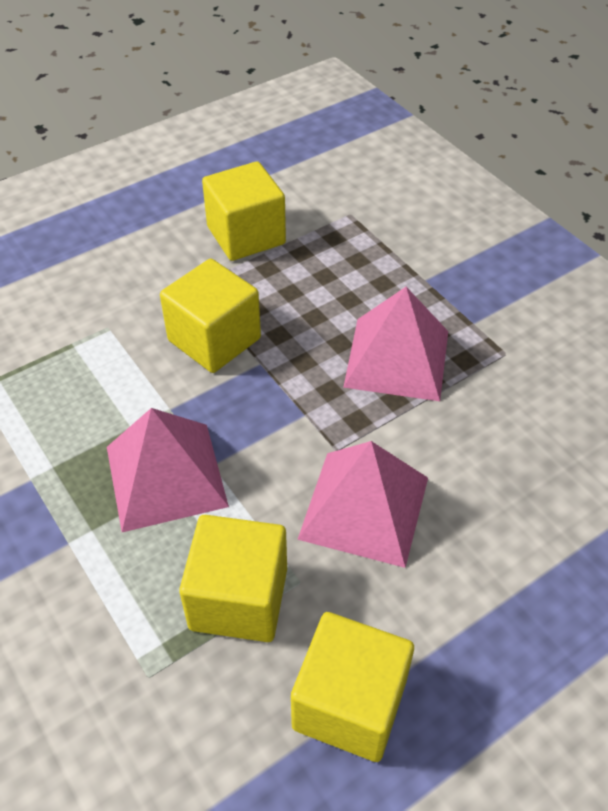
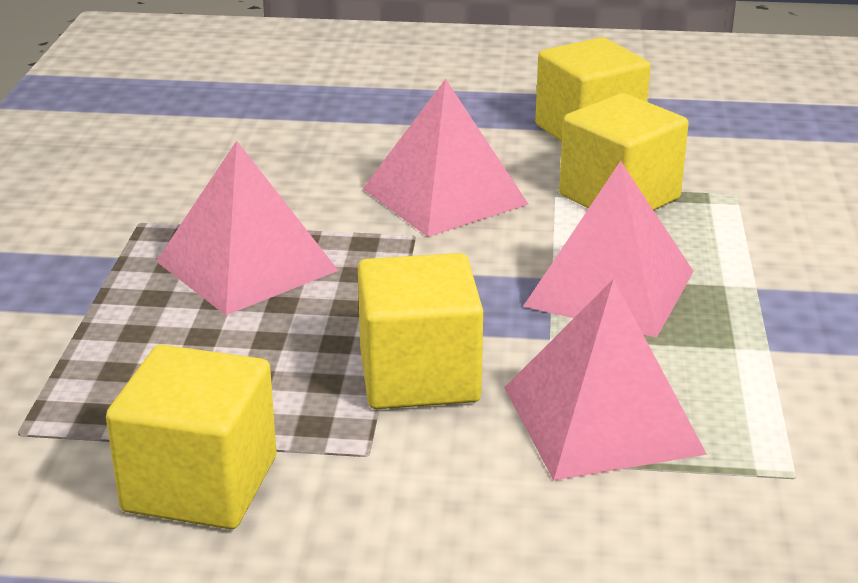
camera: 140 degrees left, 20 degrees down
(97, 366) = (602, 419): none -> pink pyramid

